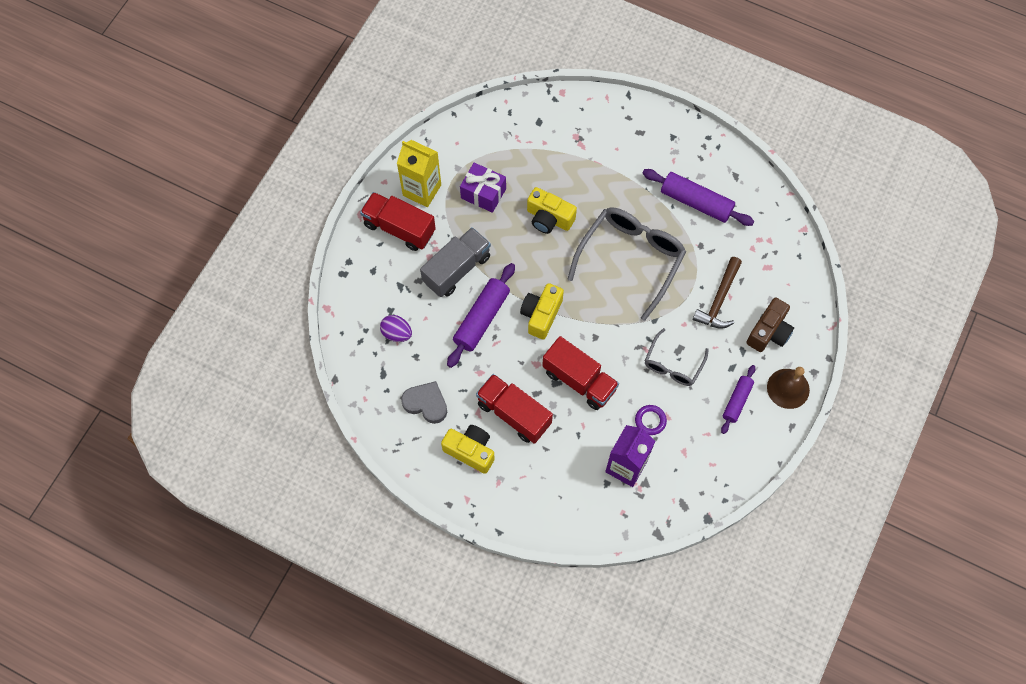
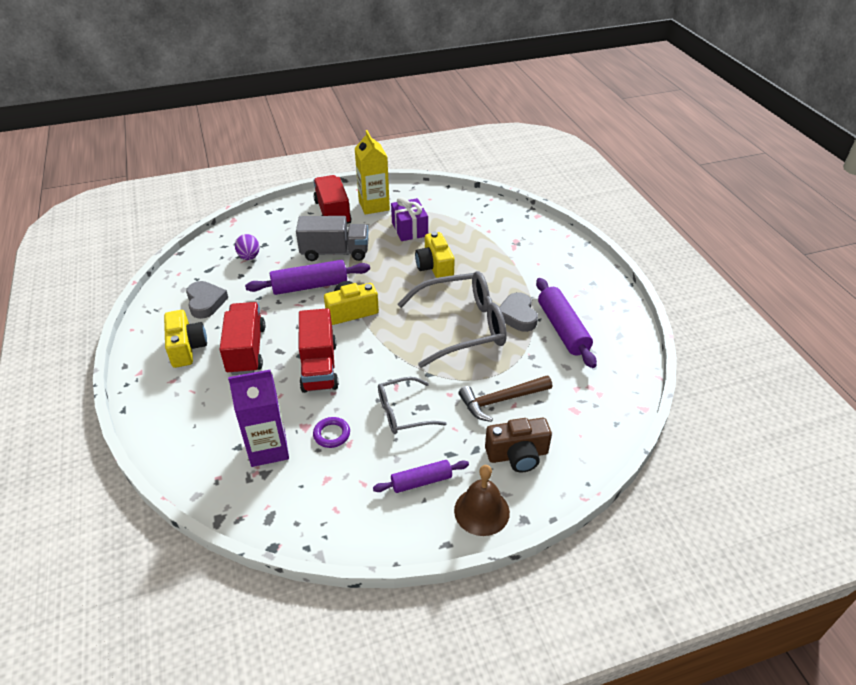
camera: 45 degrees right, 25 degrees down
(655, 216) = (517, 315): none -> grey heart

